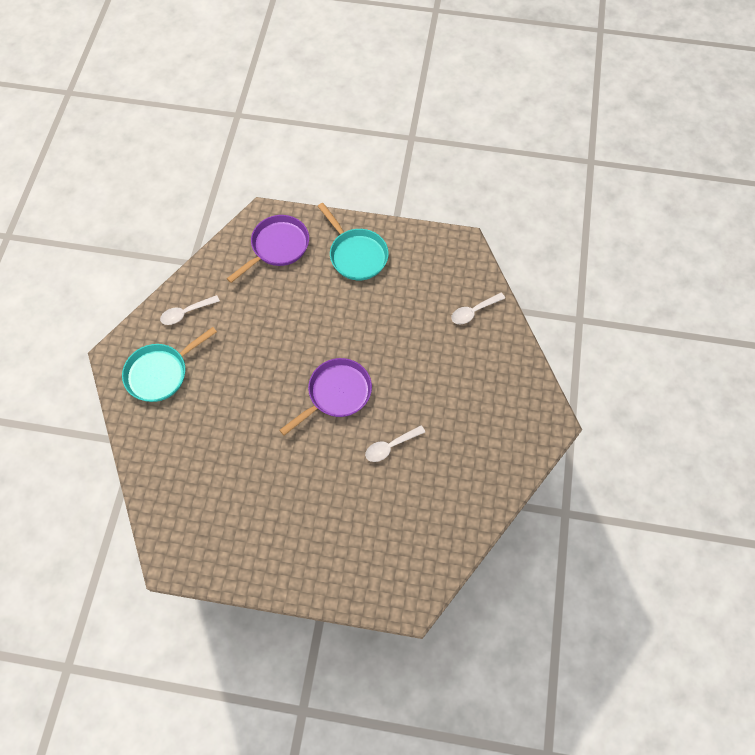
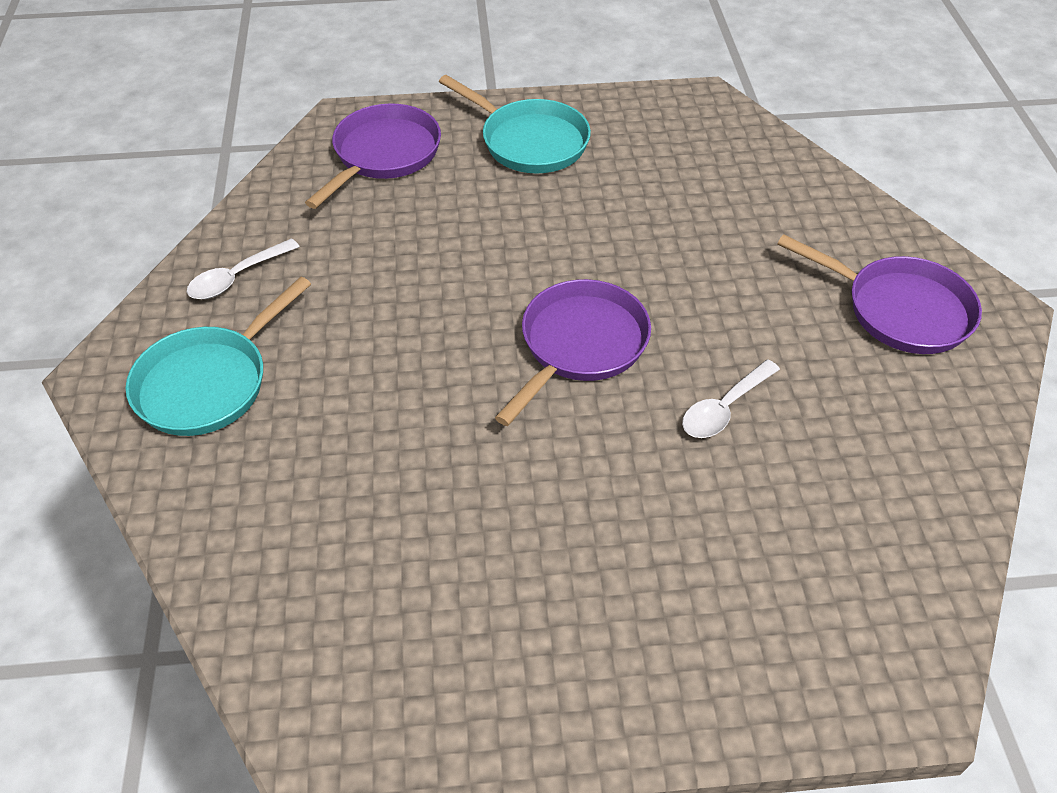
camera: 15 degrees left, 15 degrees down
(473, 311) = (770, 180): white spoon -> none
(501, 411) = (900, 310): none -> purple pan

